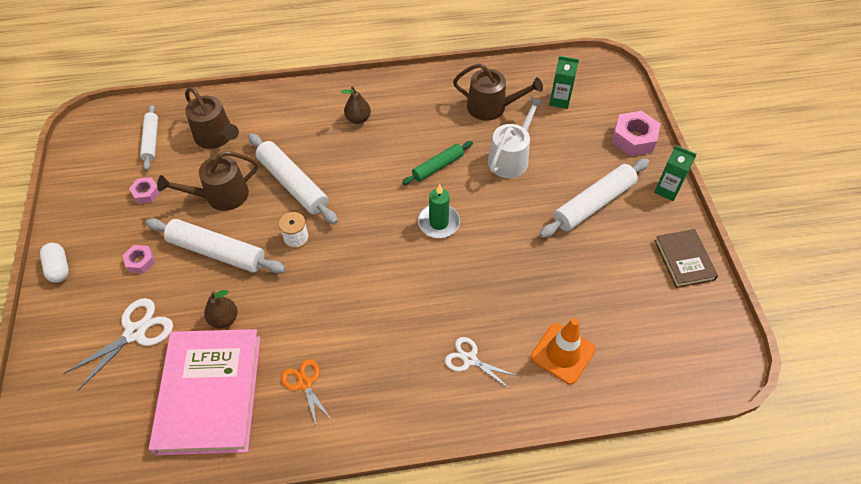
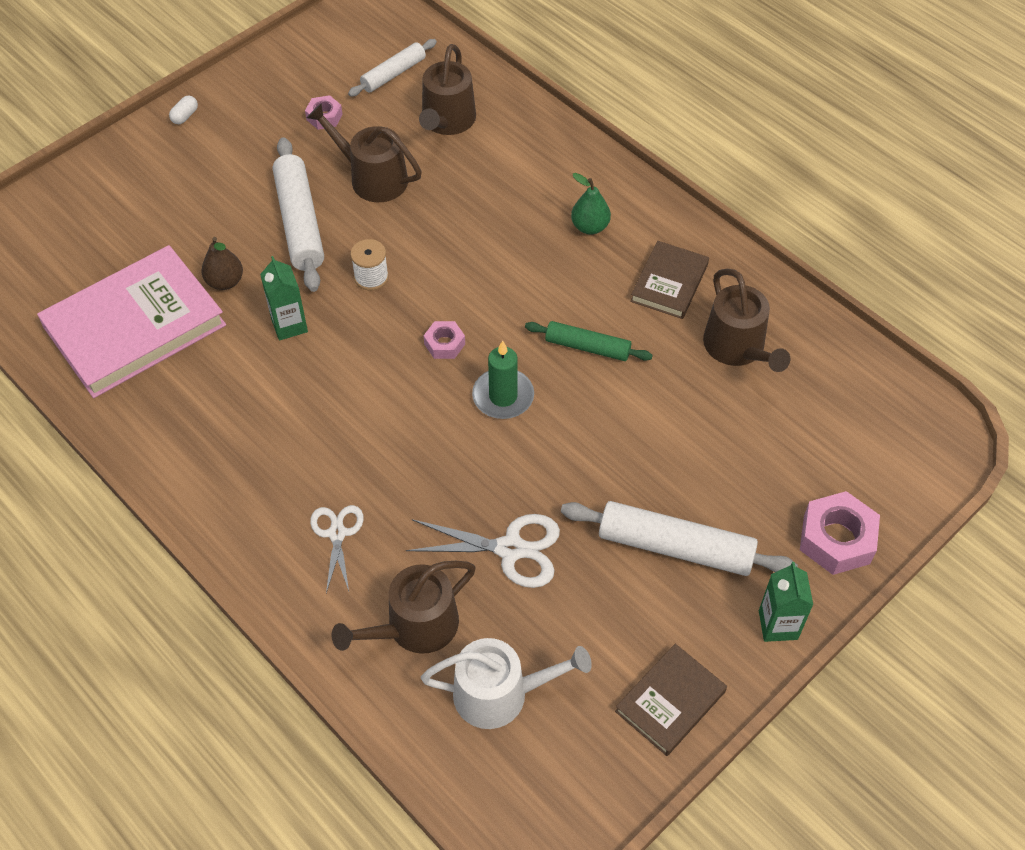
camera: 55 degrees right, 0 degrees up
(59, 268) = (185, 116): white capsule -> white capsule, size x0.64
(135, 333) = (158, 223): white scissors -> white scissors (510, 549)
(140, 261) = (240, 170): pink nut -> pink nut (444, 344)
(292, 184) = (441, 228): white rolling pin -> none
(304, 383) = (200, 398): orange scissors -> none
(358, 119) = (589, 227): brown pear -> green pear
(426, 109) = (669, 283): none -> brown book
(510, 158) = (670, 414): white watering can -> white watering can (499, 694)
(559, 100) = (824, 416): green carton -> green carton (289, 325)
(562, 353) = (415, 626): orange traffic cone -> brown watering can

